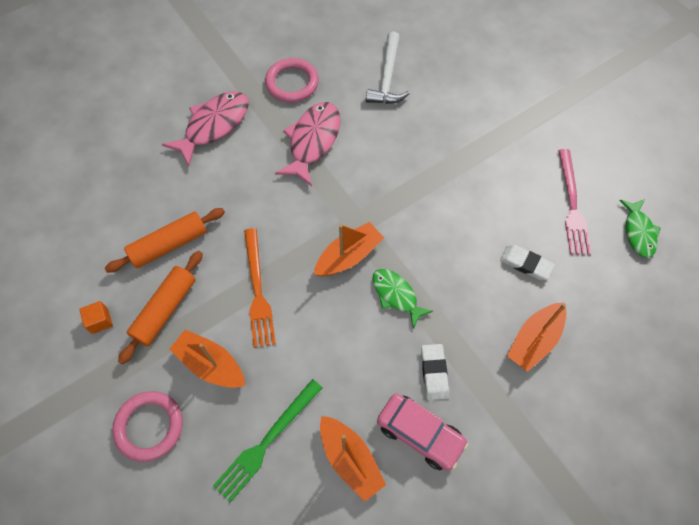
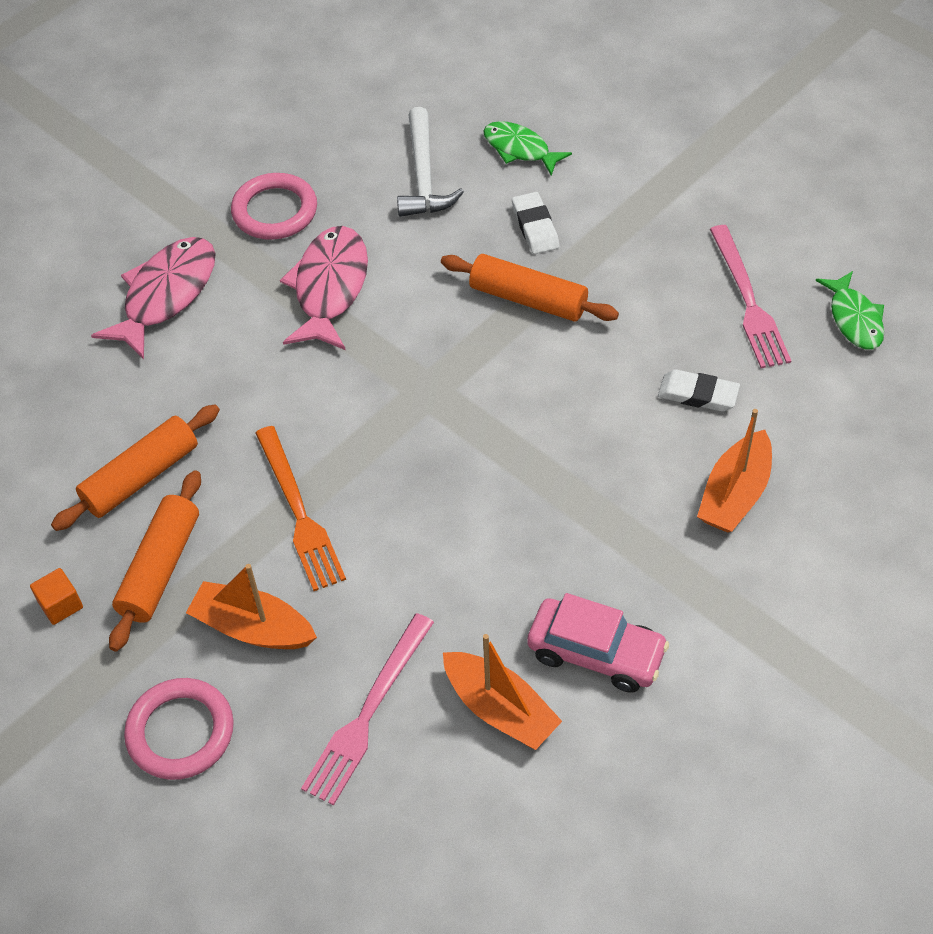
camera: 10 degrees left, 10 degrees down
(267, 442) = (368, 713): green fork -> pink fork
(348, 256) = (427, 437): orange boat -> none
(396, 295) = (514, 476): green fish -> green fish (520, 149)
(432, 174) = (528, 299): none -> orange rolling pin
(434, 372) = (597, 568): white eraser -> white eraser (535, 227)

